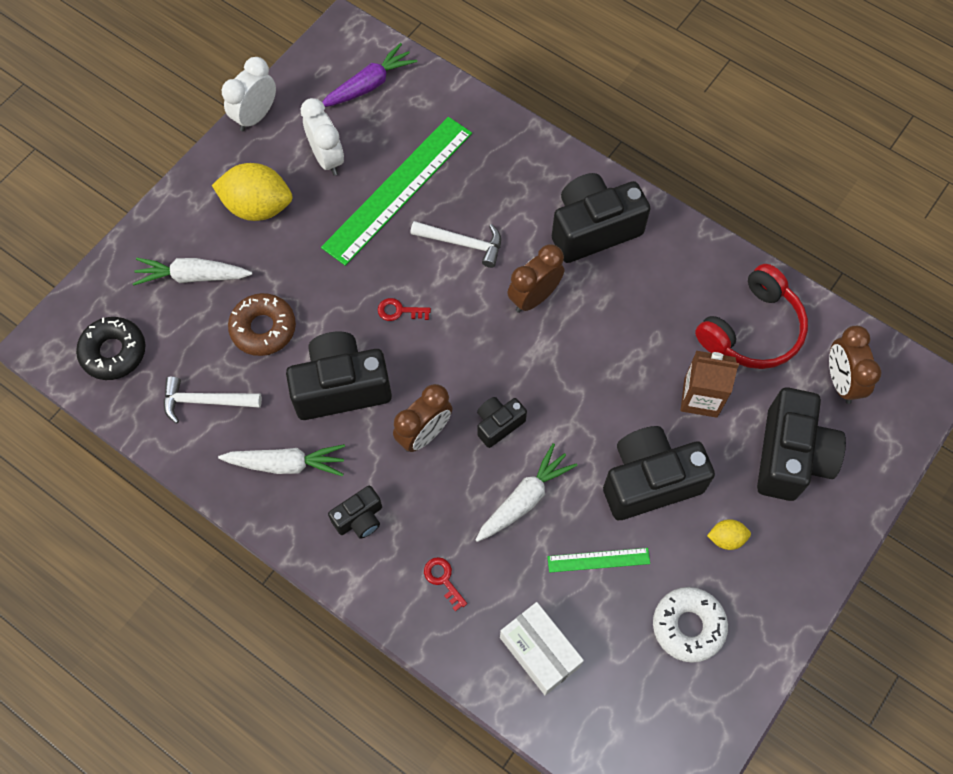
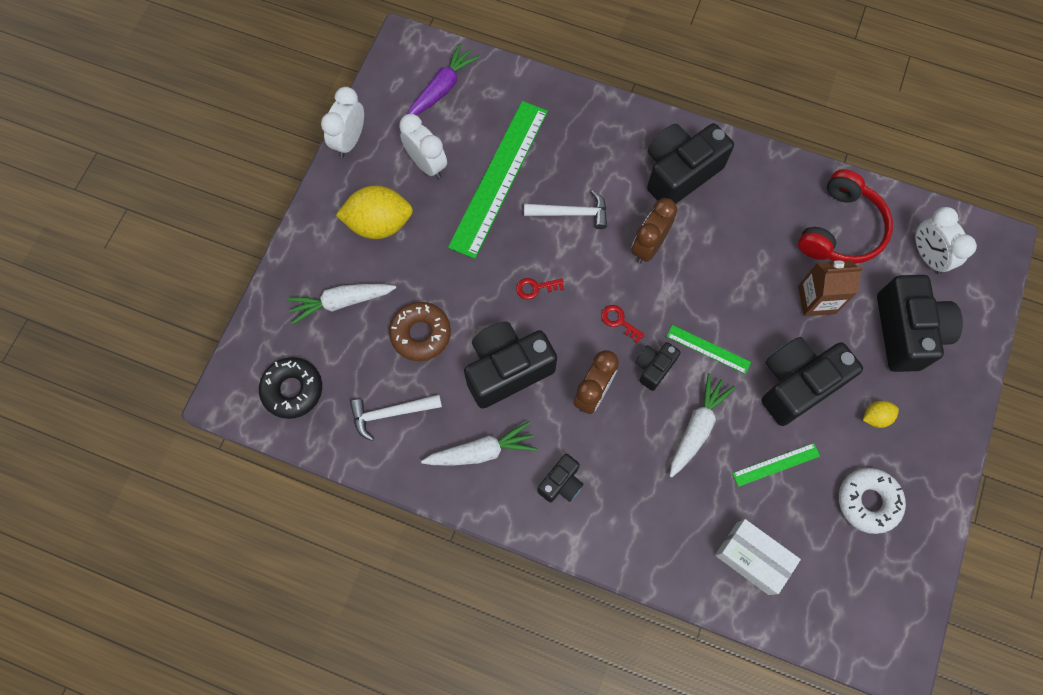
camera: 15 degrees left, 5 degrees up
(443, 579) = (650, 517): red key -> red key (619, 321)
(564, 420) = (708, 349): none -> green ruler
(841, 381) = (927, 256): brown clock -> white clock

